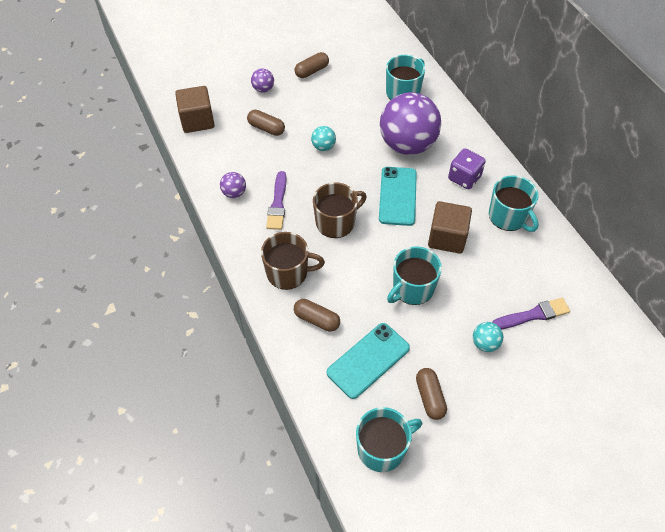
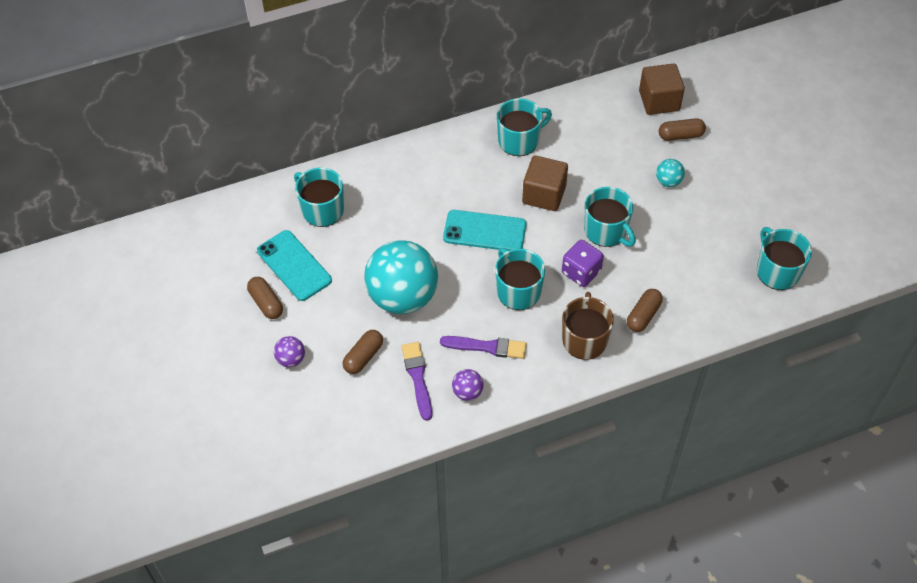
camera: 85 degrees left, 0 degrees up
(197, 120) = (339, 436): brown cube -> brown cube (659, 101)
(323, 147) = (402, 297): turquoise ball -> turquoise ball, size x2.42
(336, 222) = (517, 291): brown mug -> turquoise mug
(368, 360) = (688, 275): turquoise phone -> turquoise phone (294, 265)
(407, 145) = (409, 215): purple ball -> none
(430, 397) = (725, 230): brown capsule -> brown capsule (680, 135)
(464, 178) = (464, 169): purple dice -> purple dice (581, 272)
(533, 315) = (637, 141): purple brush -> purple brush (418, 378)

